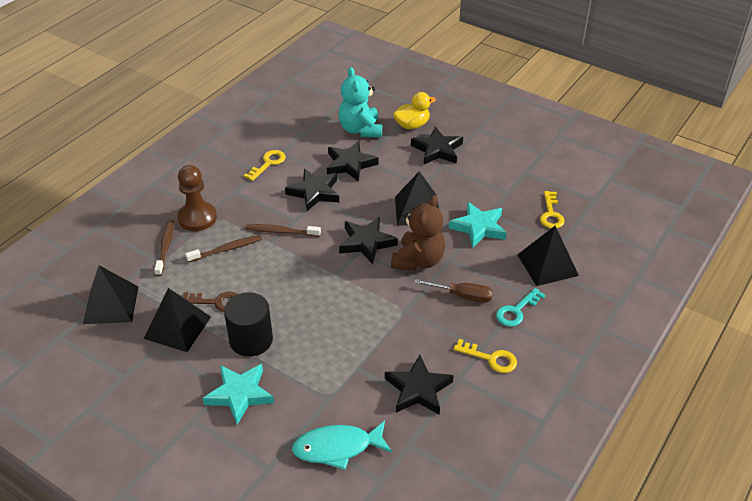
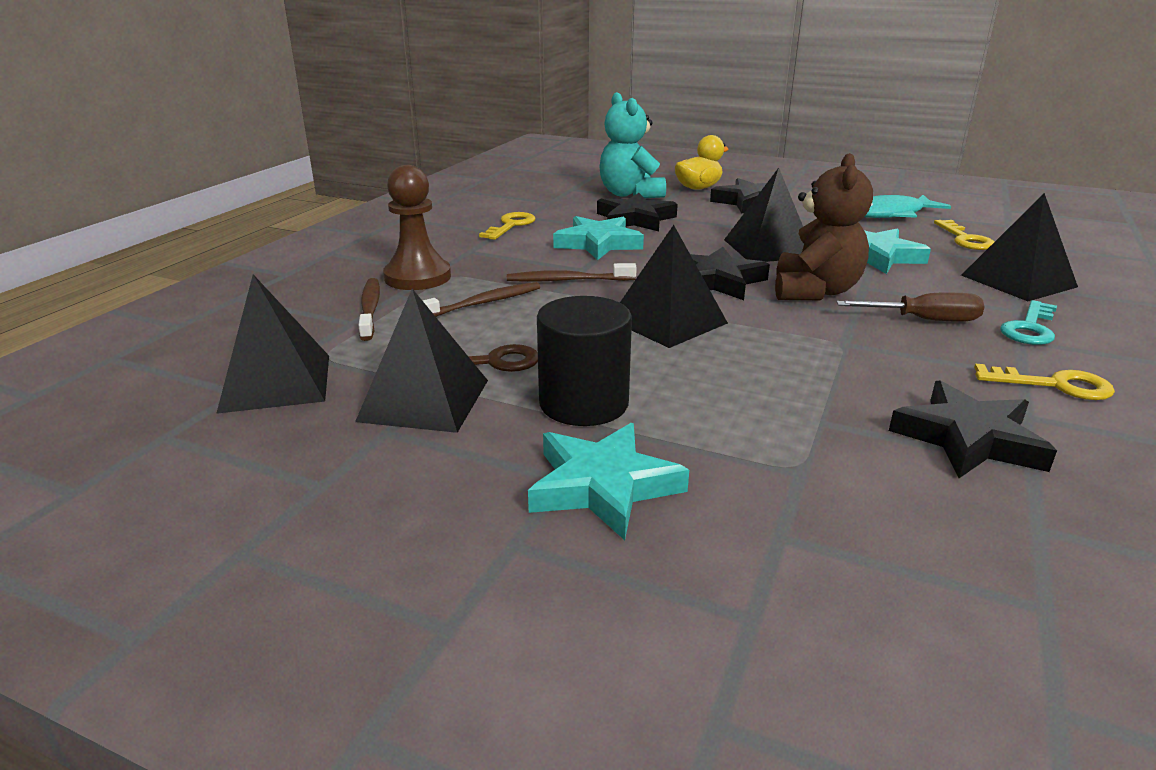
camera: 10 degrees left, 15 degrees down
(314, 192) = (598, 243): black star -> turquoise star
(321, 279) = (667, 321): none -> black pyramid
(337, 448) = (888, 555): turquoise fish -> turquoise fish (889, 214)

